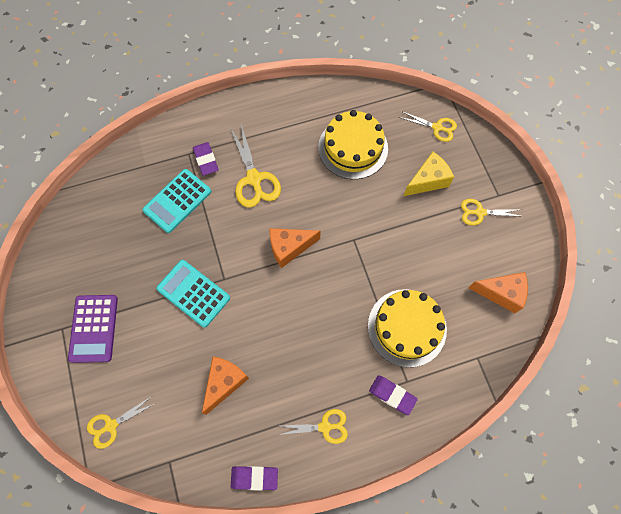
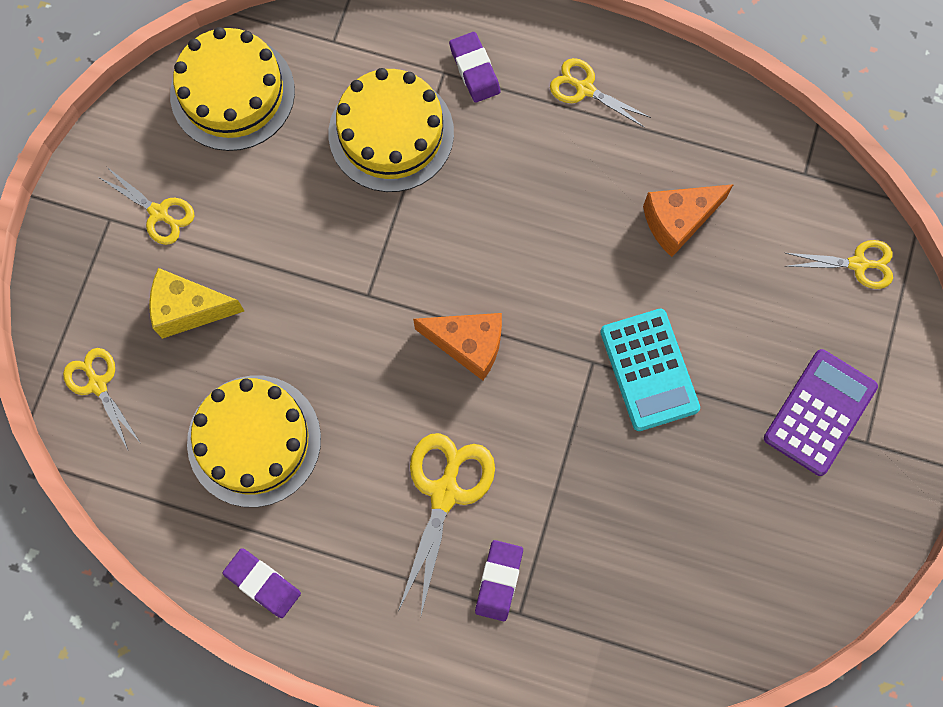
camera: 145 degrees left, 5 degrees up
(177, 201) = (587, 536): turquoise calculator -> none
(254, 477) = (709, 90): purple eraser -> purple eraser (262, 583)
(501, 293) = (232, 93): orange cheese -> yellow cake

